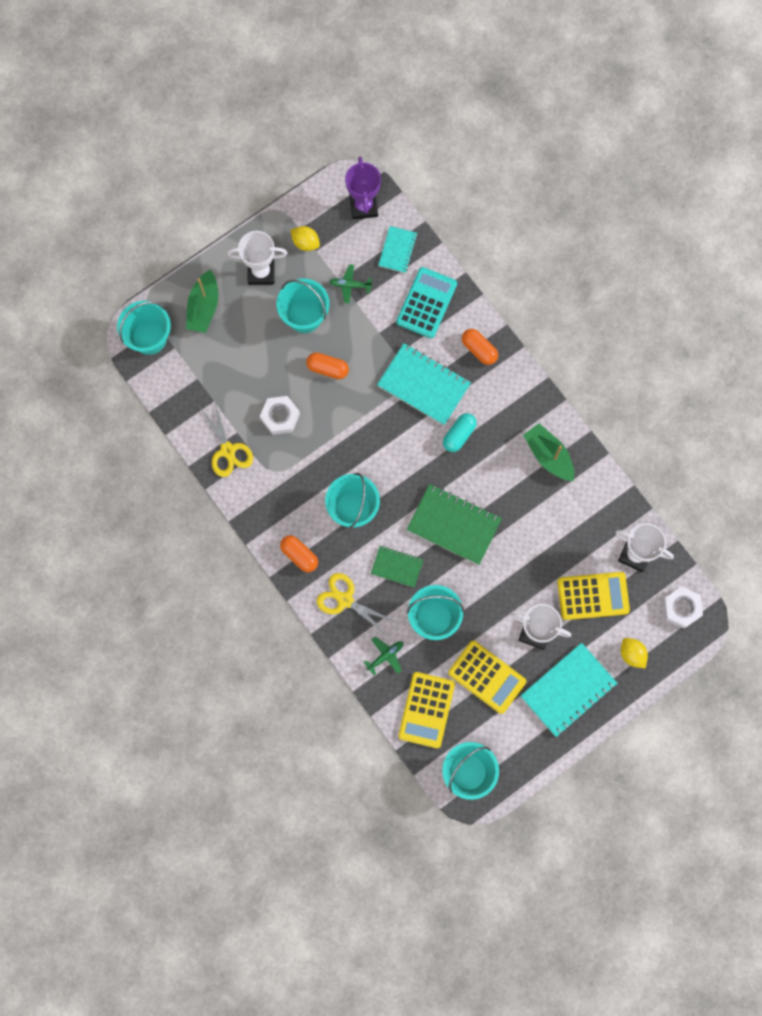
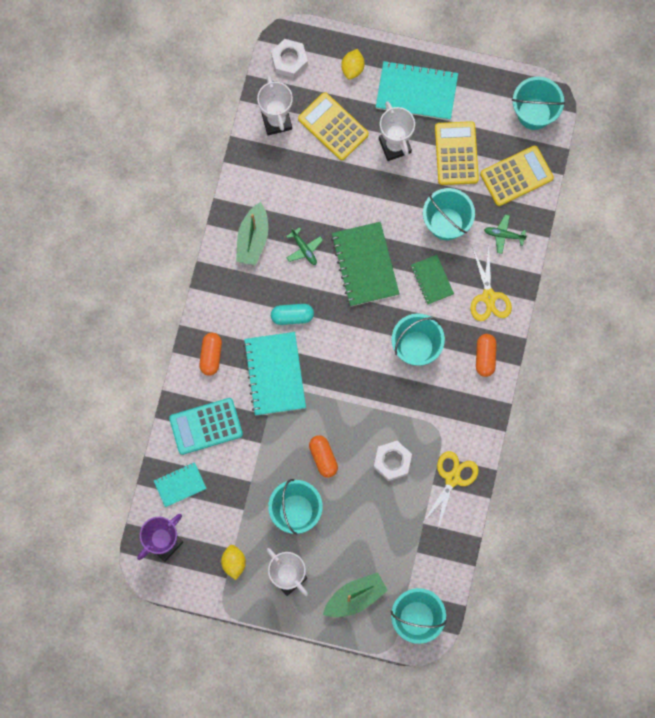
camera: 130 degrees left, 0 degrees up
(350, 285) = (240, 497): green plane -> green plane (304, 249)

